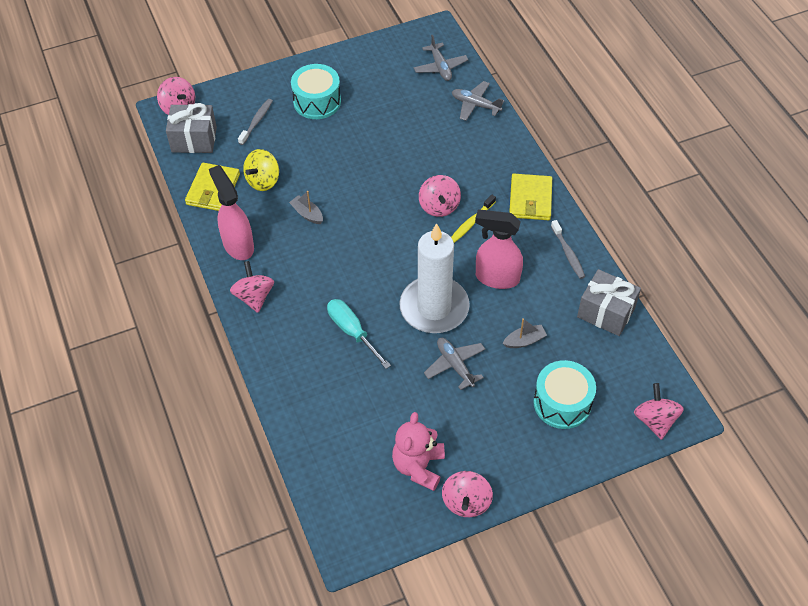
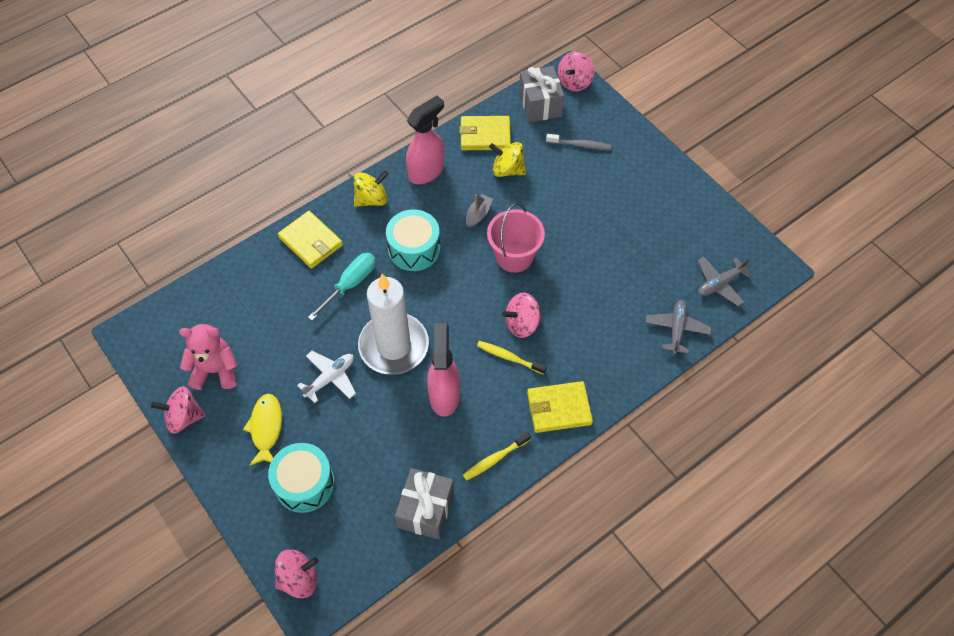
camera: 75 degrees right, 5 degrees up
(254, 297) = (371, 199): pink spinning top -> yellow spinning top
(287, 358) = (311, 241): none -> yellow wallet
(317, 101) = (625, 186): turquoise drum -> turquoise drum (414, 249)
(365, 197) = (514, 256): none -> pink bucket
(455, 365) = (330, 378): grey plane -> white plane
(496, 428) = (266, 428): none -> yellow fish
(524, 341) = (372, 435): grey boat -> none
(568, 253) = (495, 459): grey toothbrush -> yellow toothbrush

